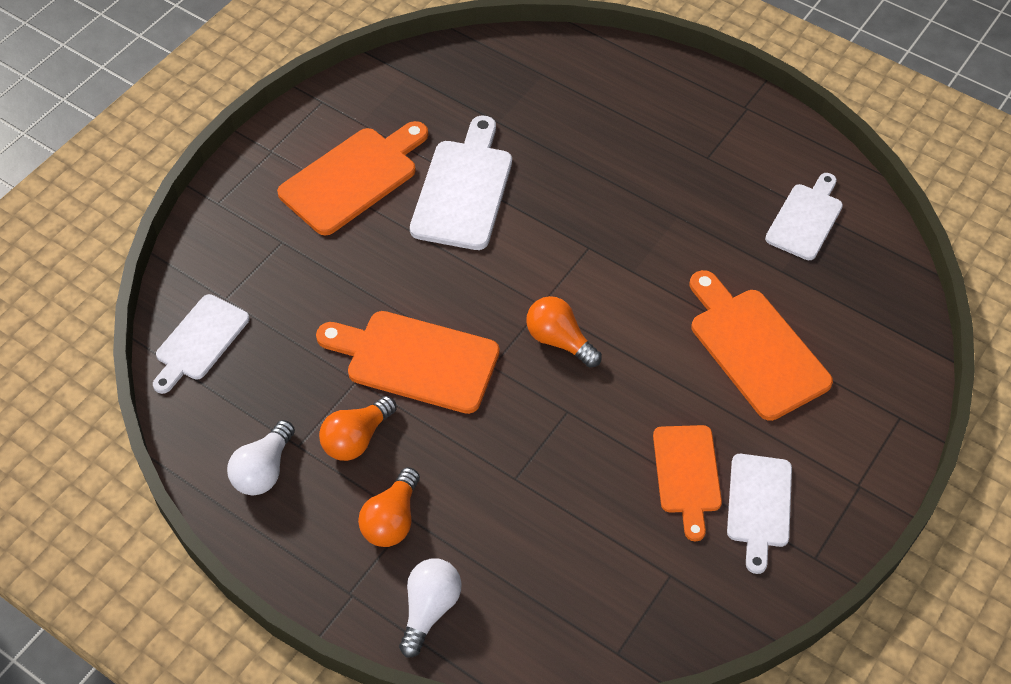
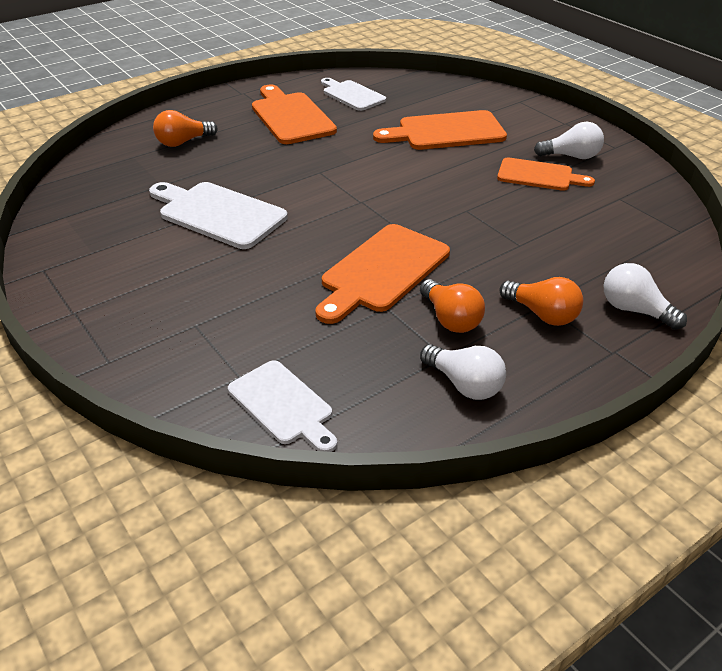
camera: 70 degrees left, 15 degrees down
(353, 178) = (154, 268): orange cutting board -> orange cutting board (291, 117)
(559, 340) = (399, 201): orange light bulb -> orange light bulb (183, 142)
(759, 505) = (571, 156): white cutting board -> white light bulb

